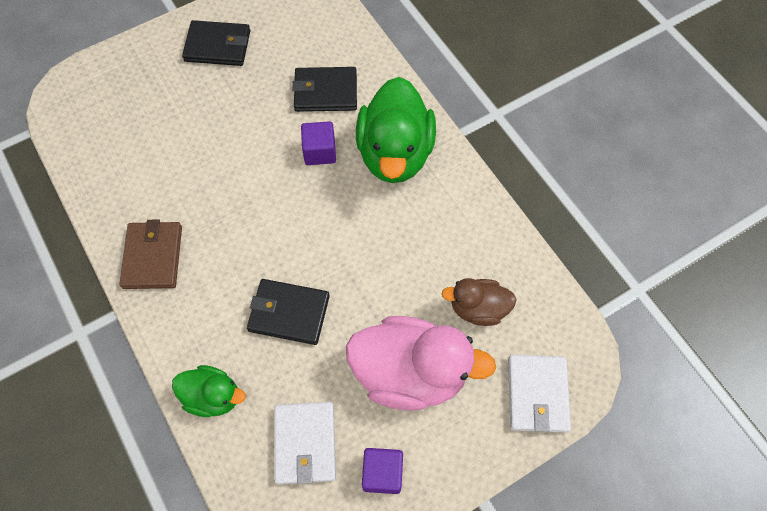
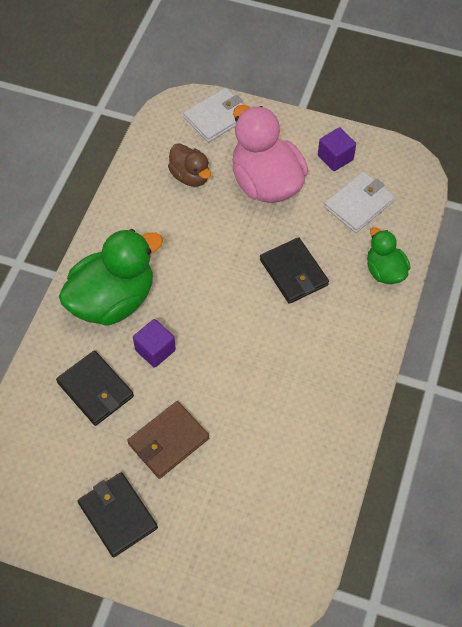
camera: 130 degrees left, 5 degrees down
(153, 257) = (339, 388): brown wallet -> brown wallet (168, 441)

